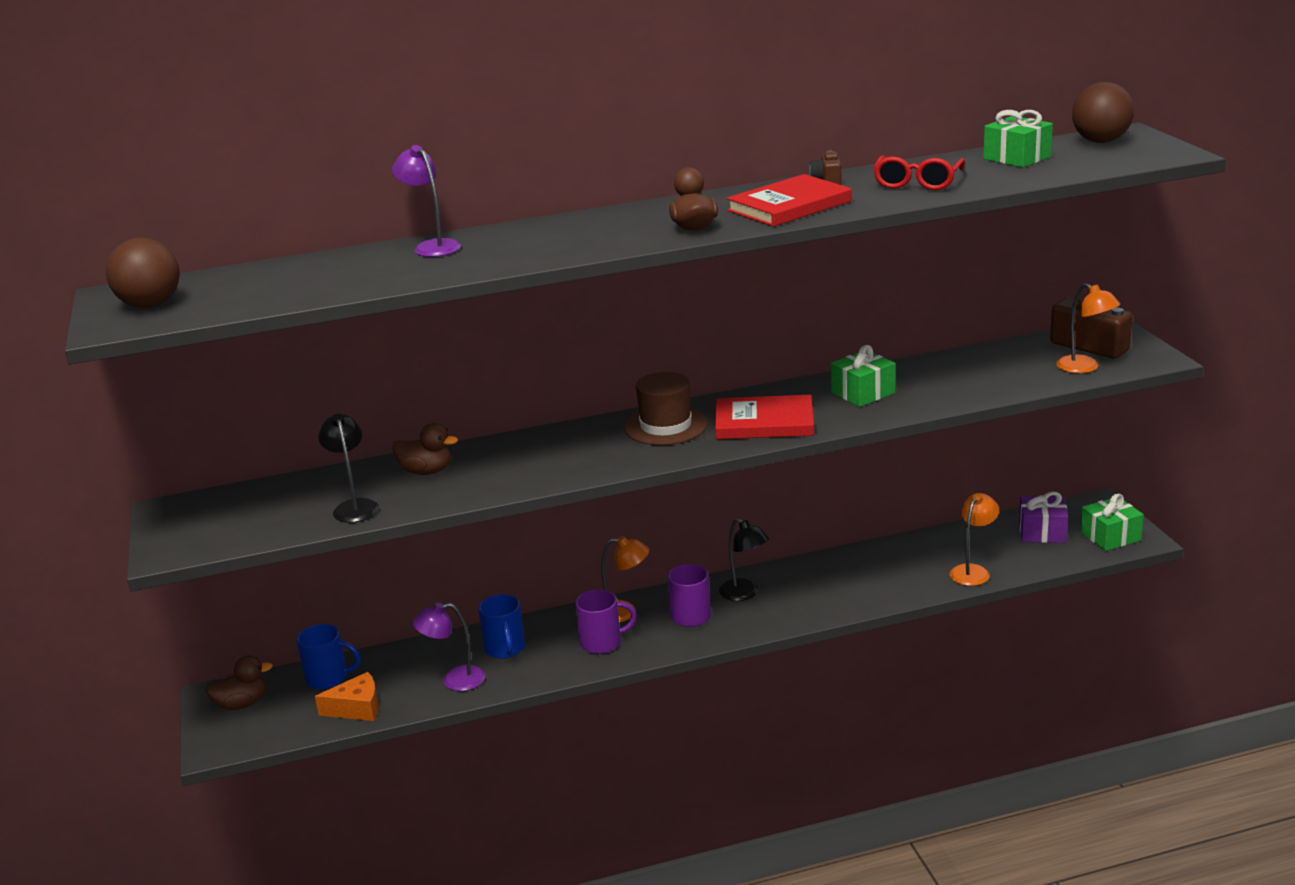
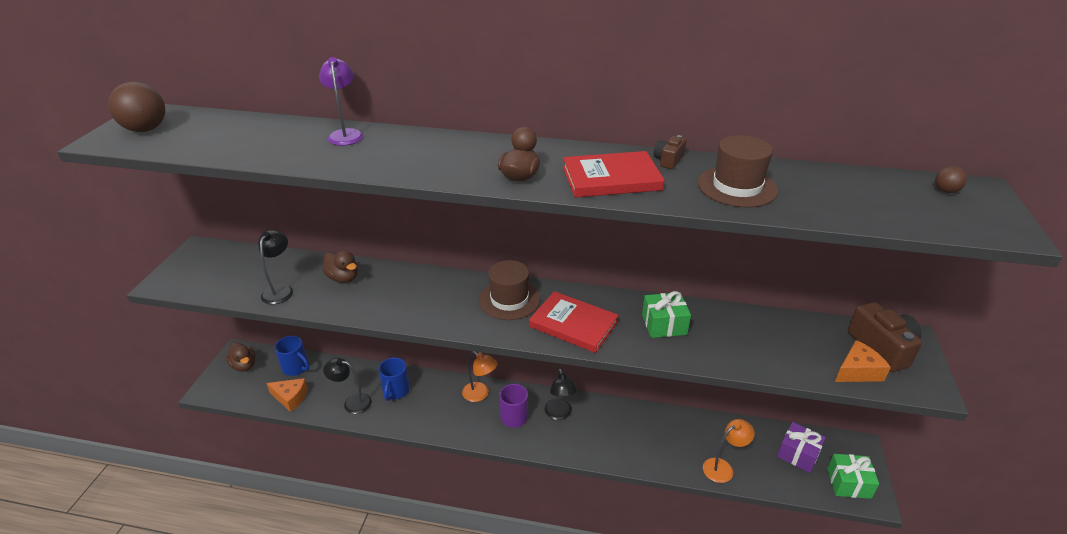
camera: 25 degrees right, 10 degrees up
(242, 704) = (244, 365): brown duck -> brown duck turned 45 degrees clockwise
(454, 680) = (352, 402): purple lamp -> black lamp
(602, 643) = (449, 413): purple mug -> none
(917, 182) = (737, 187): red glasses -> brown hat
(1017, 158) = (849, 186): green gift -> none
(1084, 368) = (857, 371): orange lamp -> orange cheese
(1100, 141) = (945, 191): brown ball -> brown ball, size x0.47

